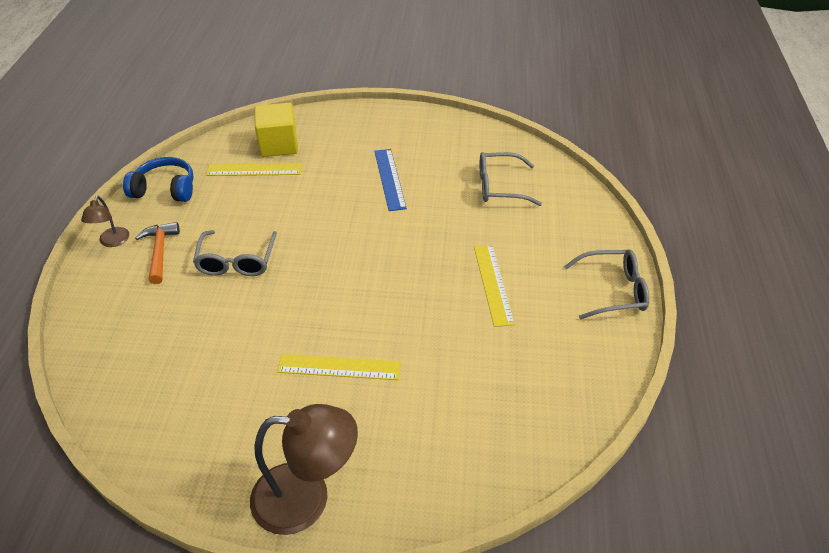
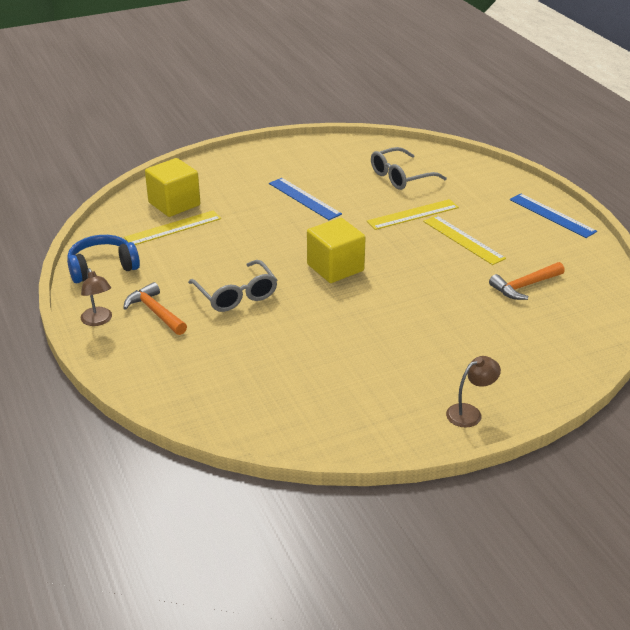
camera: 30 degrees left, 10 degrees down
(307, 498) = (470, 413): brown lamp -> brown lamp, size x0.51
(339, 367) = (404, 330): yellow ruler -> yellow ruler (413, 214)
(345, 267) = (335, 268): none -> yellow cube
(503, 368) = (524, 286): none -> orange hammer
(613, 290) = (552, 215): grey glasses -> blue ruler

